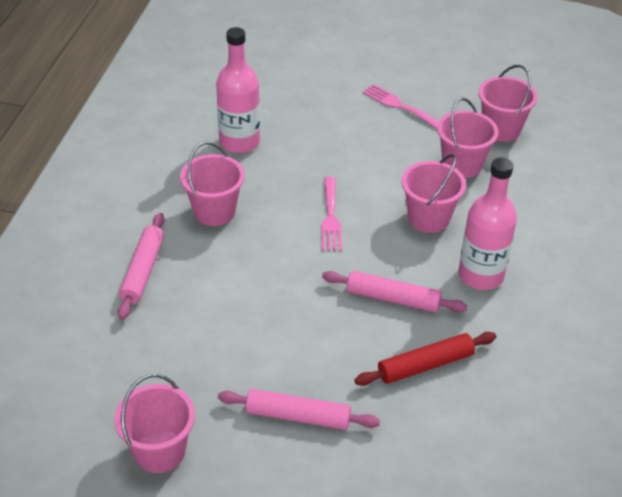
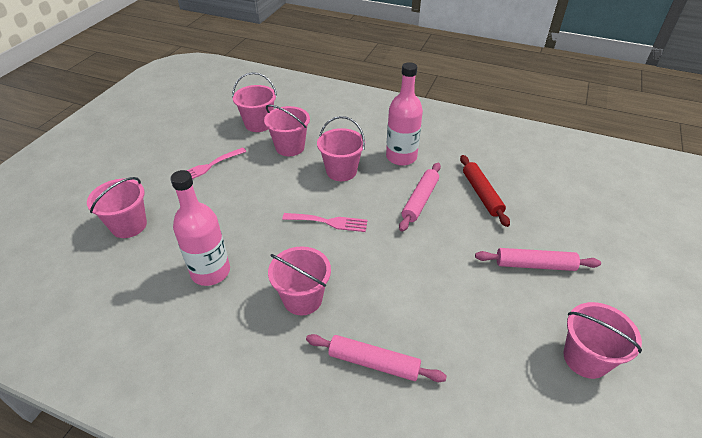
camera: 80 degrees left, 0 degrees up
(290, 74) = (129, 225): none -> pink bucket
(298, 416) = (534, 265): pink rolling pin -> pink rolling pin turned 75 degrees clockwise

